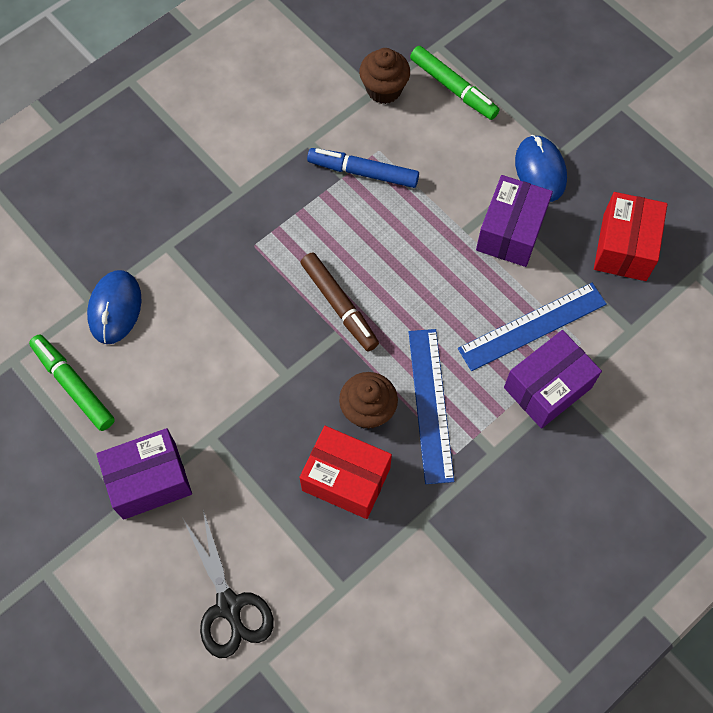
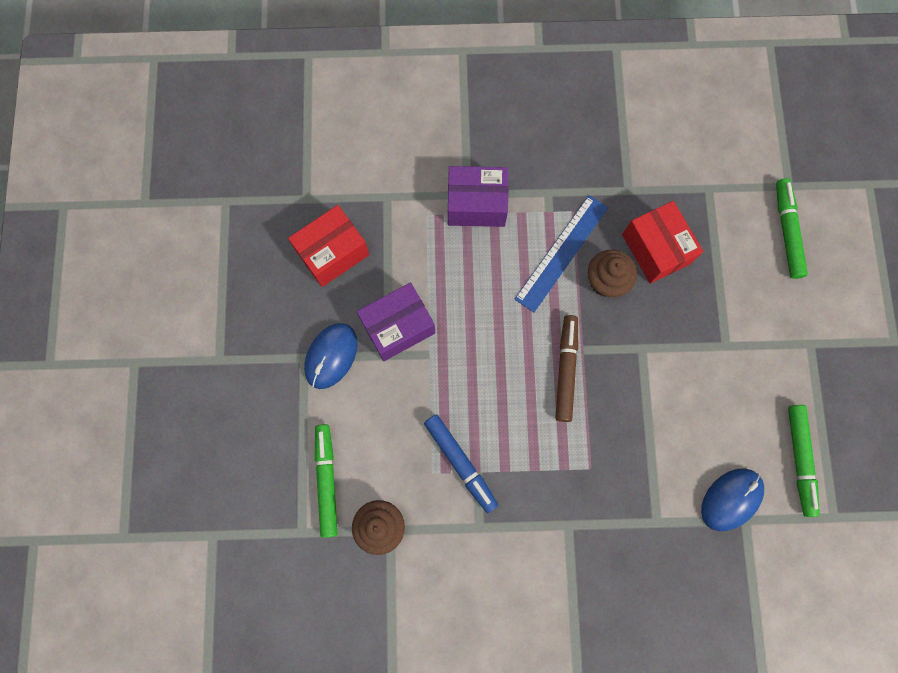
camera: 140 degrees left, 10 degrees up
(149, 480) = (787, 348): purple box -> none
(229, 605) = (786, 231): black scissors -> green marker
(532, 326) = (448, 250): blue ruler -> none

